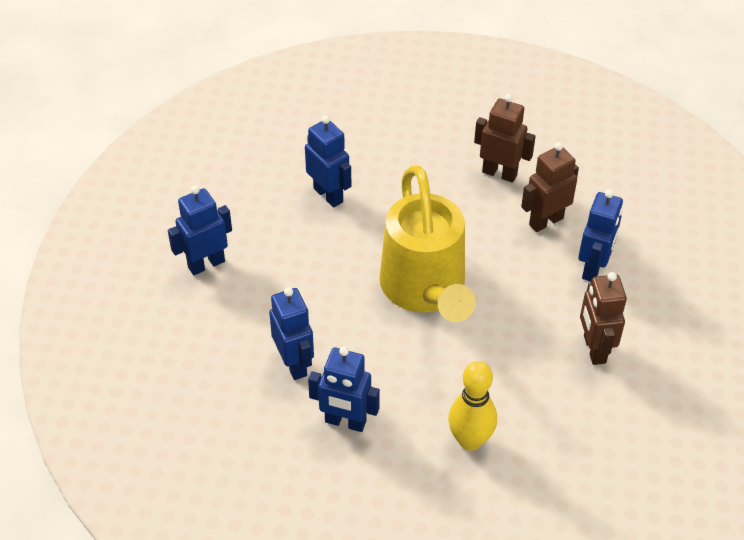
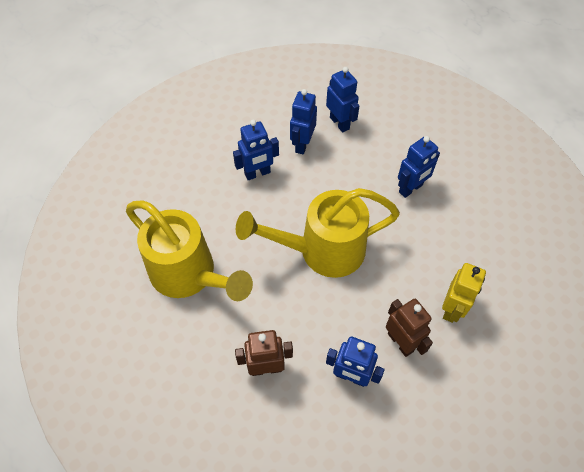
camera: 90 degrees right, 10 degrees up
(345, 422) = (210, 202): blue robot -> blue robot (302, 144)
(470, 440) = (189, 275): yellow bowling pin -> yellow watering can
(499, 173) = (452, 309): brown robot -> yellow robot

